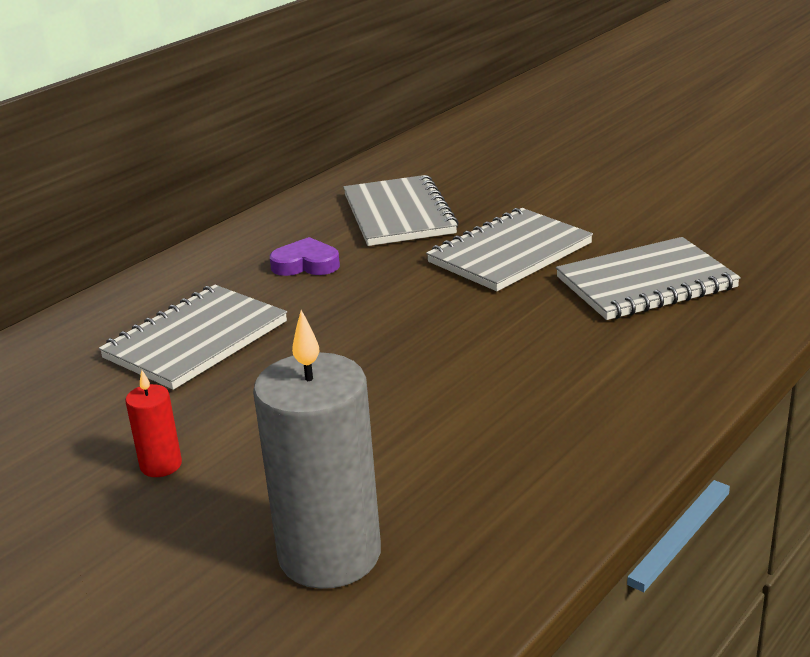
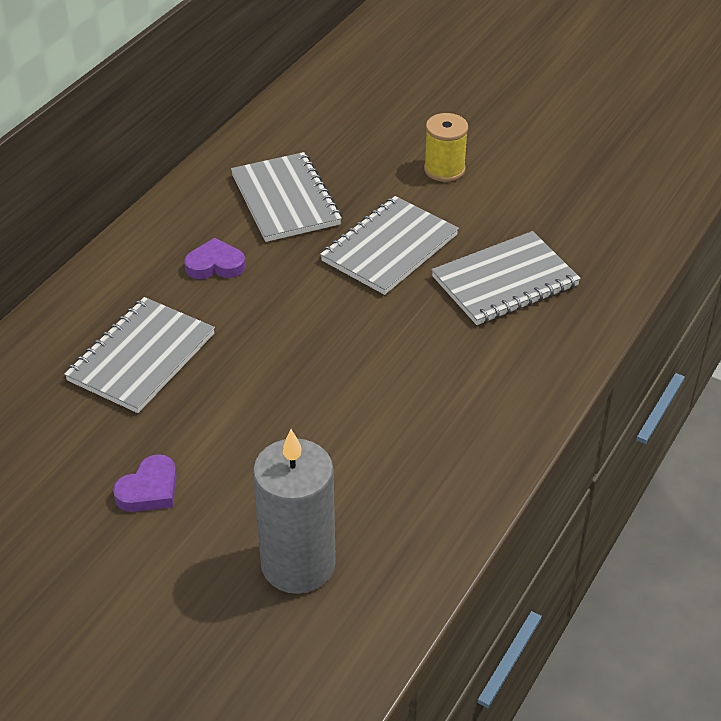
camera: 10 degrees left, 15 degrees up
(161, 465) = (149, 490): red candle -> purple heart
(583, 192) = (444, 169): none -> yellow spool

